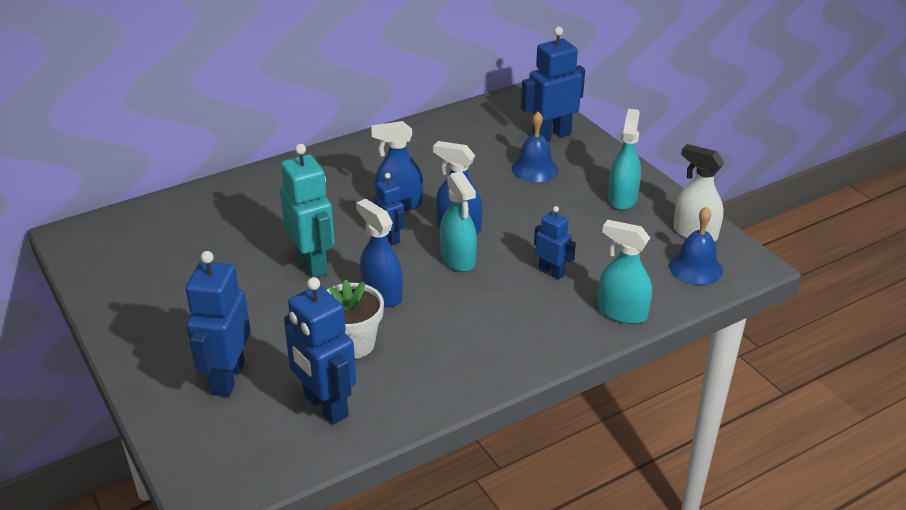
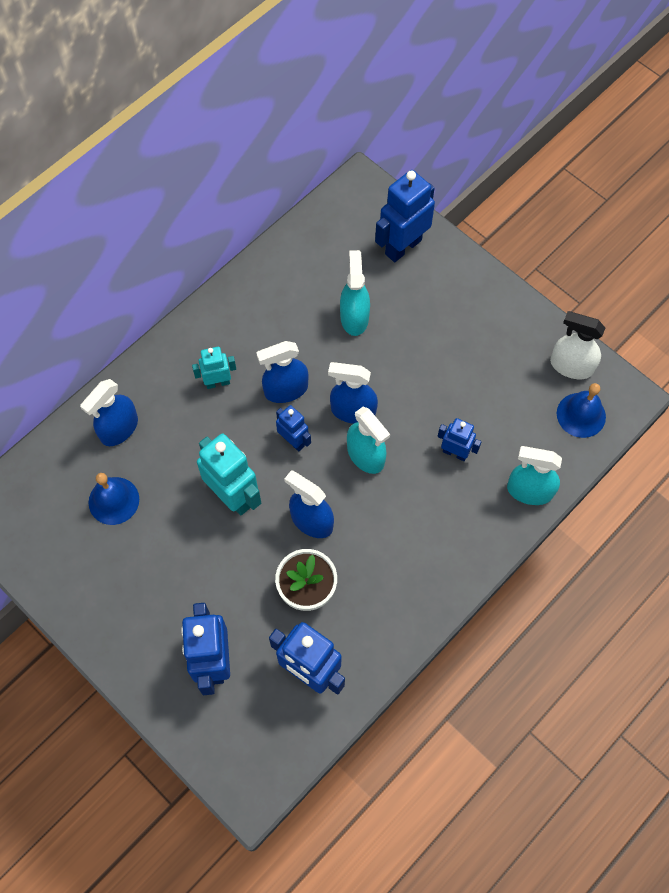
camera: 15 degrees left, 30 degrees up
(229, 203) = (119, 429): none -> blue spray bottle
(337, 189) = (217, 382): none -> turquoise robot
(534, 169) = (400, 304): blue bell -> blue bell (113, 500)
(622, 198) = (494, 330): turquoise spray bottle -> turquoise spray bottle (354, 317)

